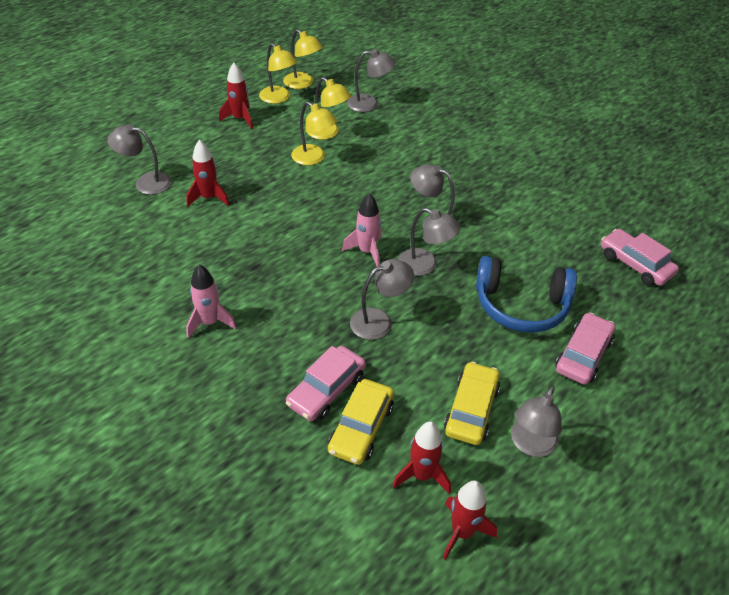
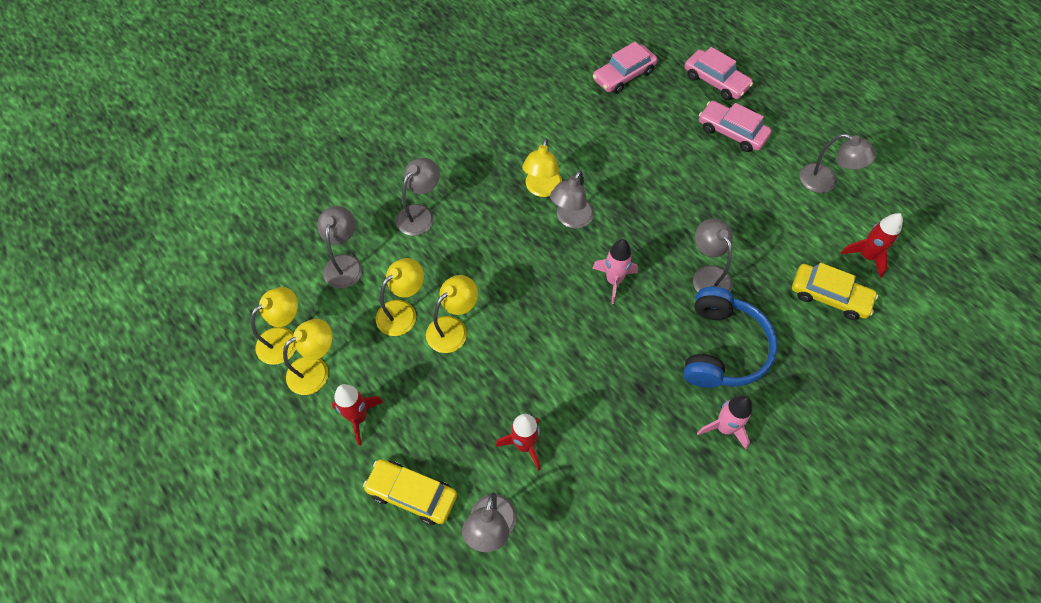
camera: 85 degrees left, 15 degrees up
(326, 390) = (794, 322): pink car -> pink car (715, 81)
(425, 266) = (632, 232): grey lamp -> grey lamp (420, 214)
(462, 532) = (908, 235): red rocket -> none
(464, 205) = (542, 189): none -> yellow lamp
(471, 410) = (798, 216): yellow car -> yellow car (412, 494)
(521, 306) = (680, 164): blue headphones -> blue headphones (723, 348)

